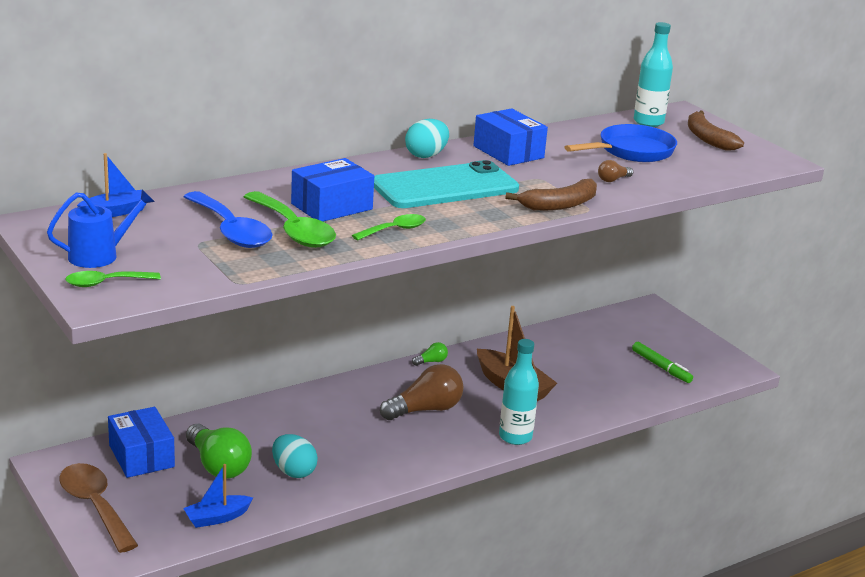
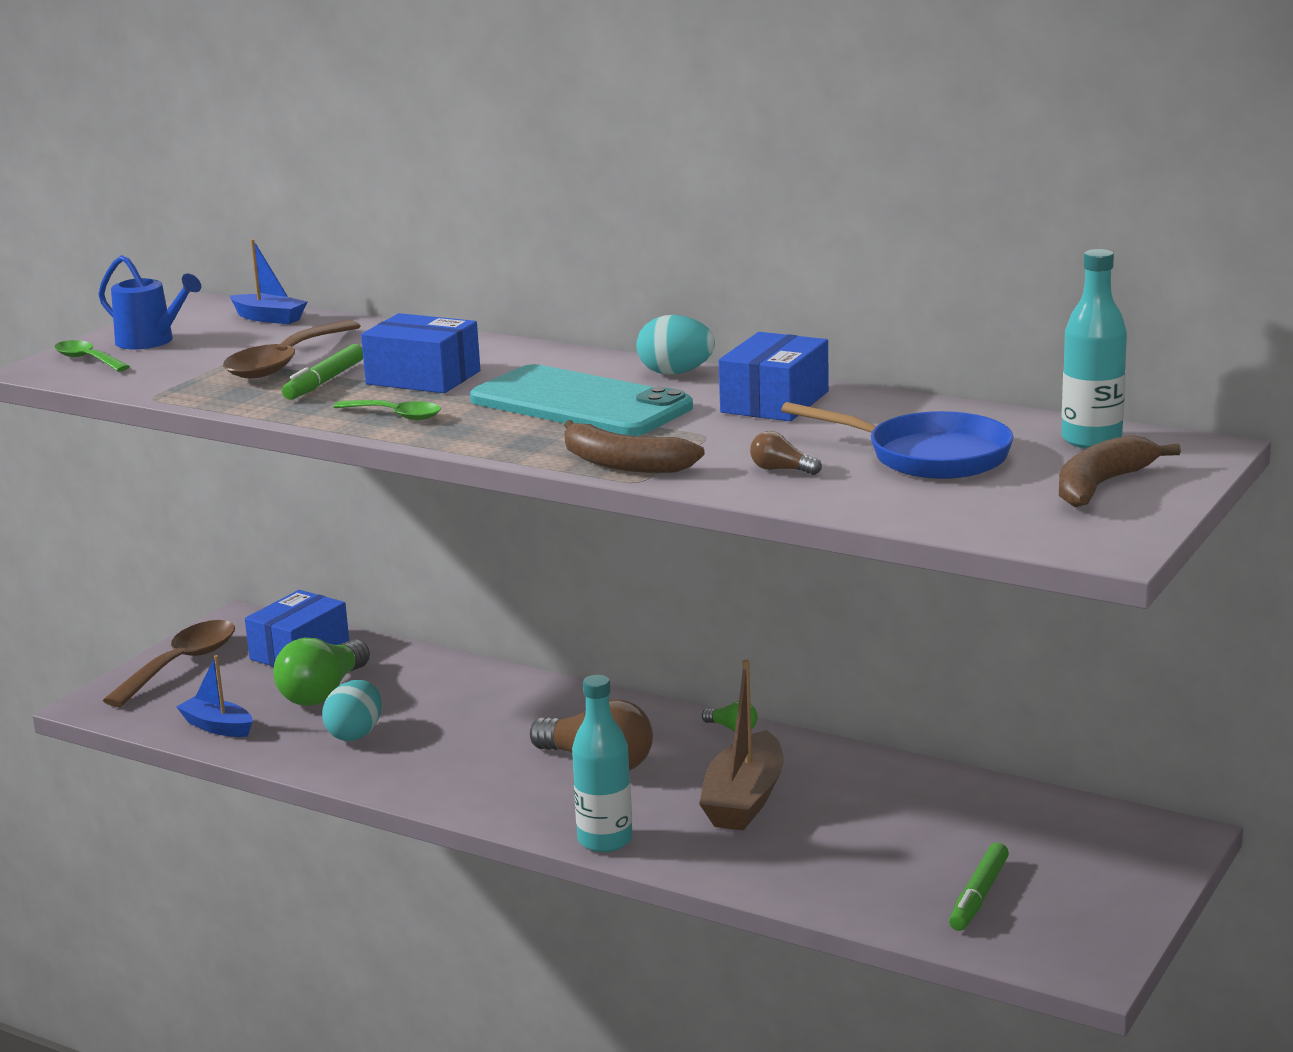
camera: 65 degrees right, 5 degrees down
(231, 231) = (285, 362): blue spoon -> brown spoon
(293, 230) = (325, 381): green spoon -> green marker

